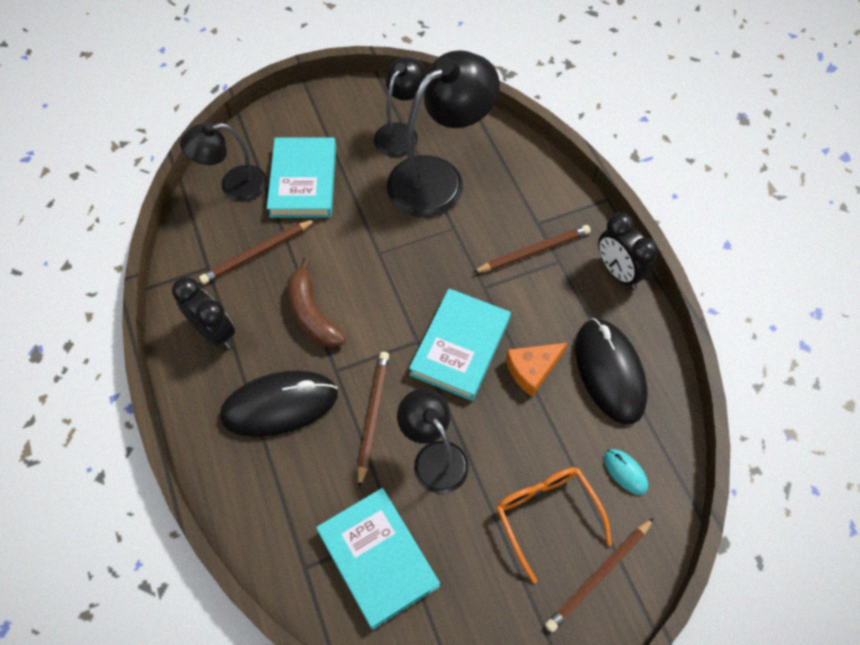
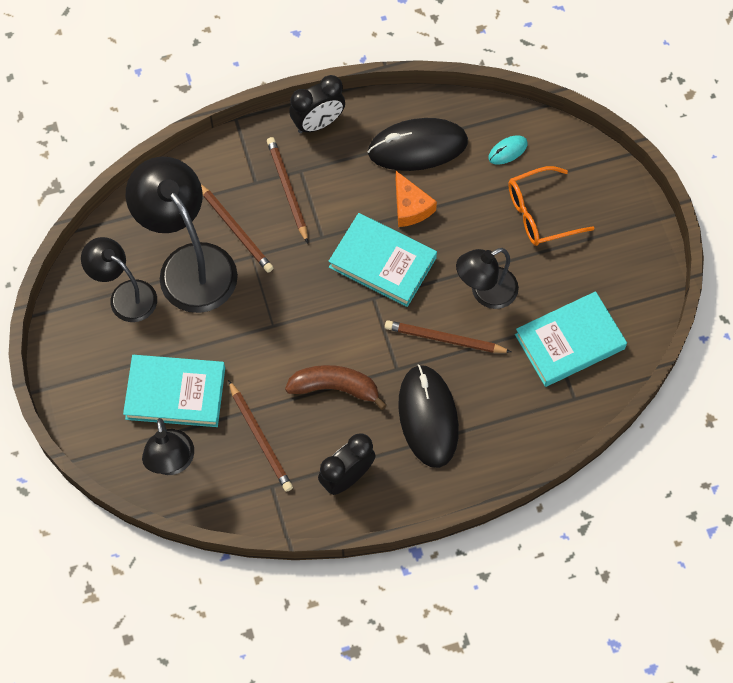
camera: 85 degrees left, 5 degrees up
(312, 313) = (335, 388): brown banana -> brown banana turned 150 degrees counterclockwise
(599, 575) = (589, 183): brown pencil -> brown pencil (235, 229)

